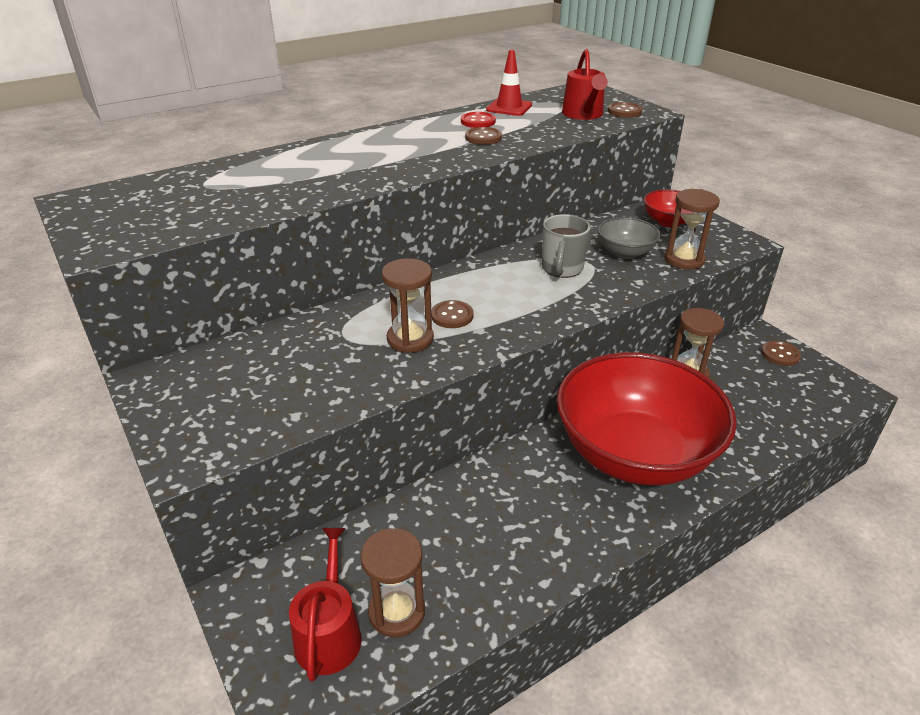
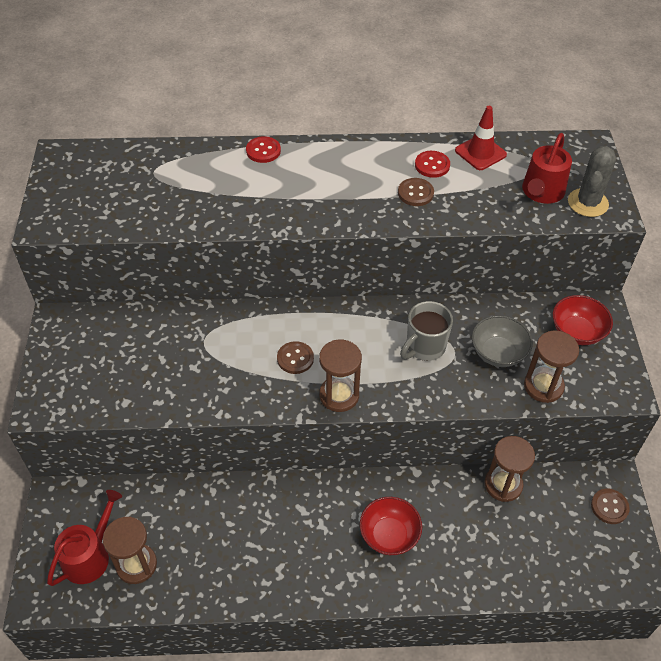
camera: 30 degrees right, 15 degrees up
(310, 147) = (263, 151): none -> red button
(410, 339) = (247, 368): brown hourglass -> brown hourglass (339, 395)
(624, 111) = (587, 203): brown button -> grey cactus
(634, 454) = (389, 535): red bowl -> red bowl, size x0.42

